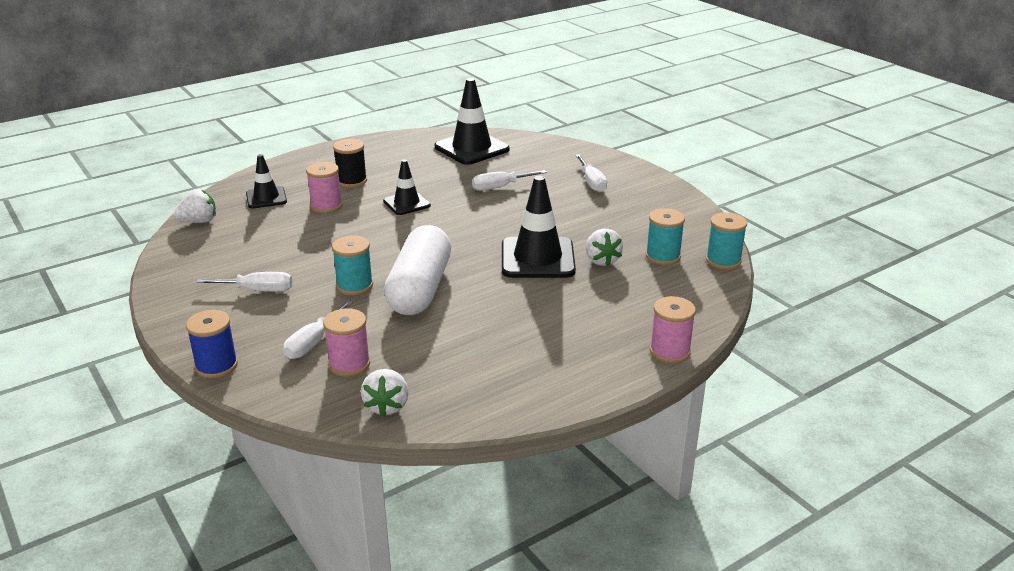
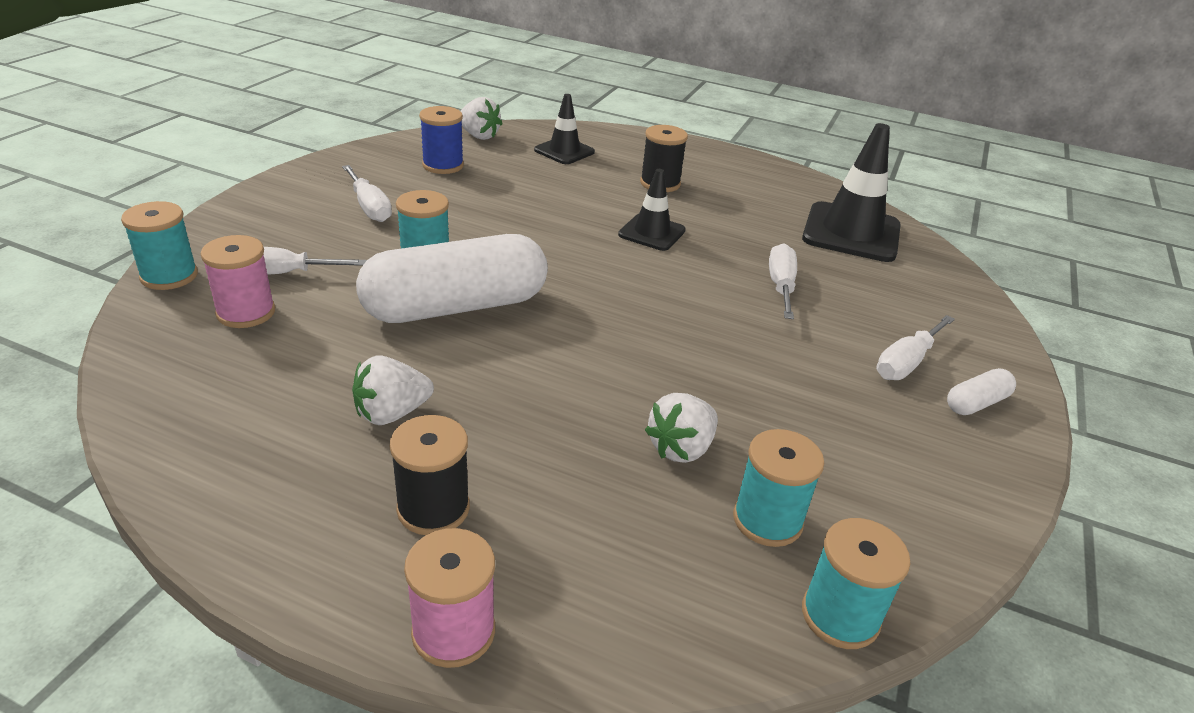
camera: 55 degrees right, 5 degrees up
(216, 366) = (204, 233): blue spool -> blue spool (443, 165)
(266, 389) = (169, 276): none -> turquoise spool
(326, 206) = (586, 187): pink spool -> none
(387, 406) = (162, 370): white strawberry -> white strawberry (392, 413)
(500, 187) = (781, 286): white screwdriver -> white screwdriver turned 60 degrees clockwise
(537, 258) = (623, 380): black traffic cone -> none
(589, 338) = (433, 508): none -> black spool
(633, 179) = (976, 403): none -> white capsule

